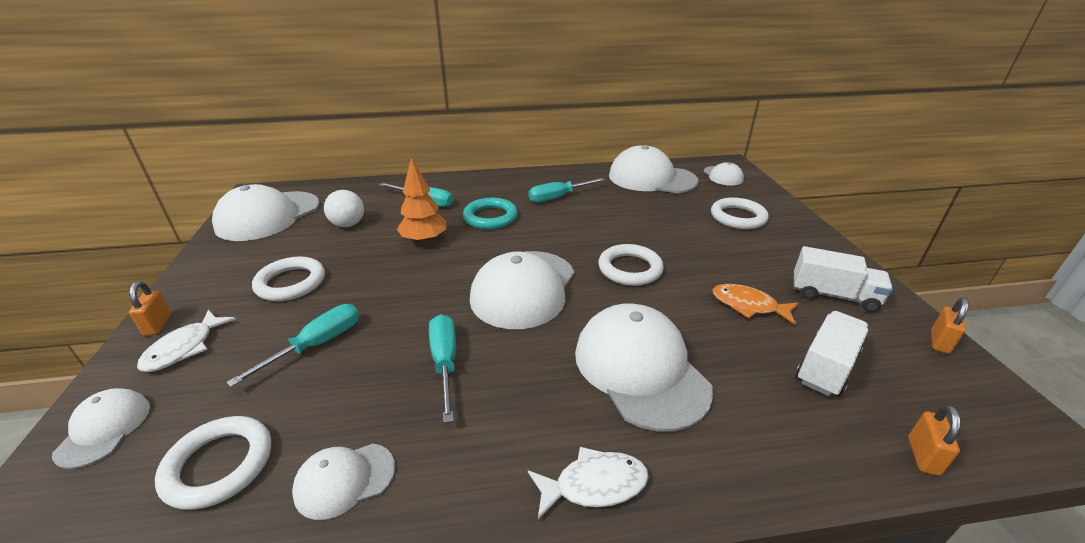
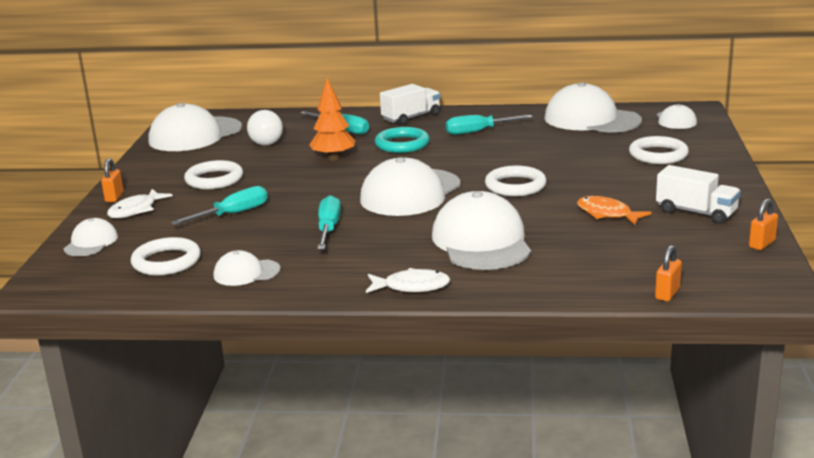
camera: 15 degrees right, 10 degrees down
(826, 367) = (640, 250): white truck -> white truck (411, 117)

